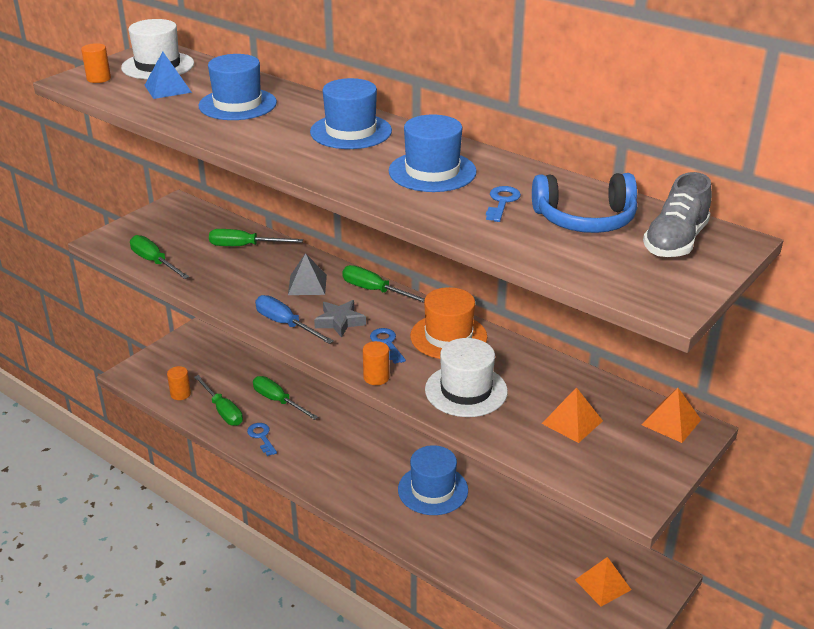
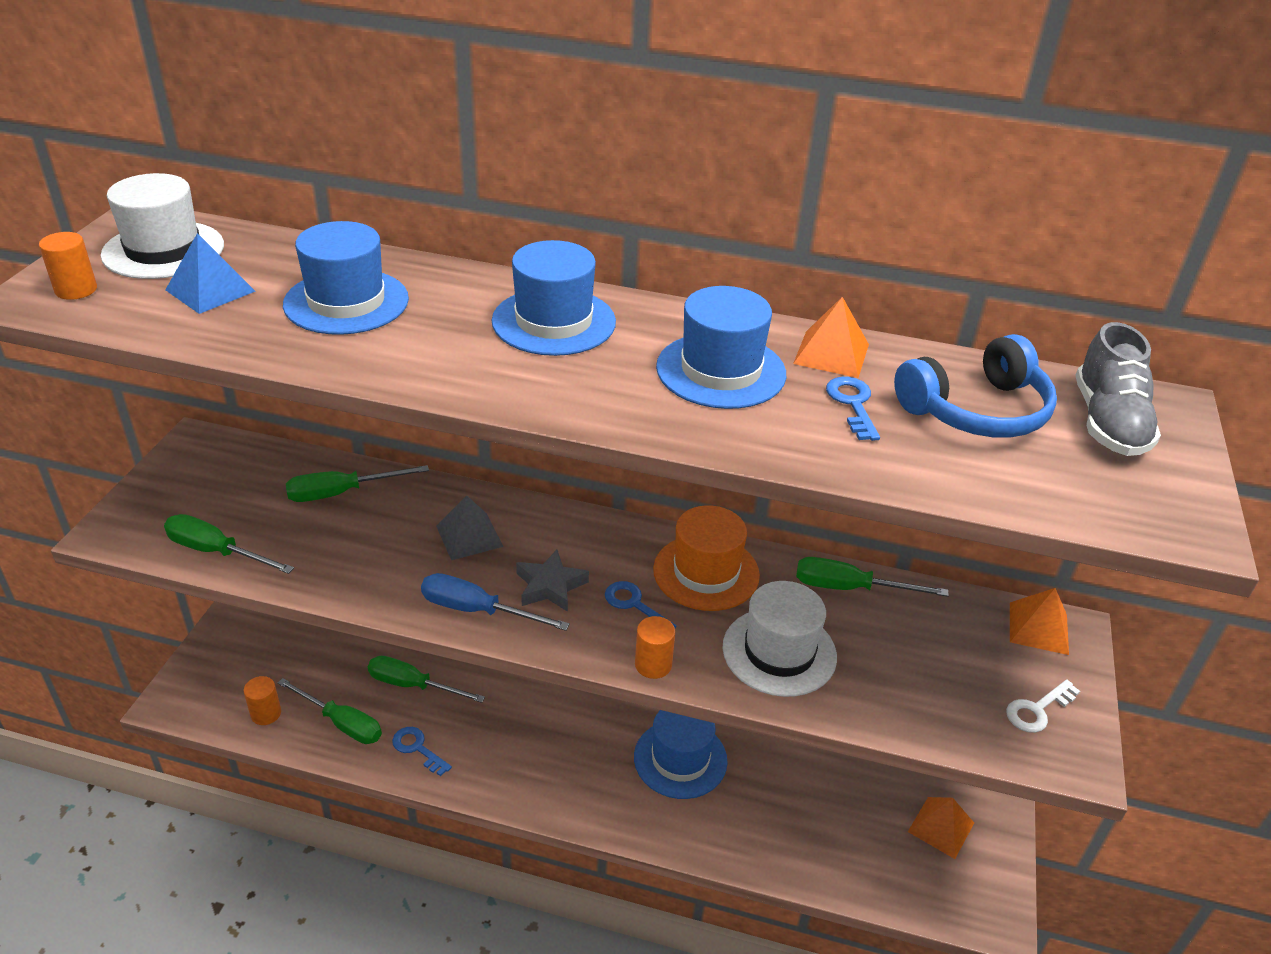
camera: 25 degrees left, 5 degrees up
(375, 291) = (568, 523): green screwdriver -> green screwdriver (850, 588)
(572, 422) = (932, 662): orange pyramid -> orange pyramid (831, 354)
(629, 467) = (1037, 710): none -> white key

